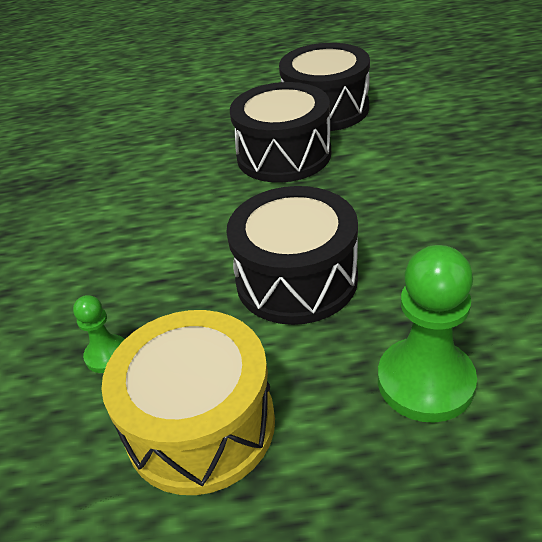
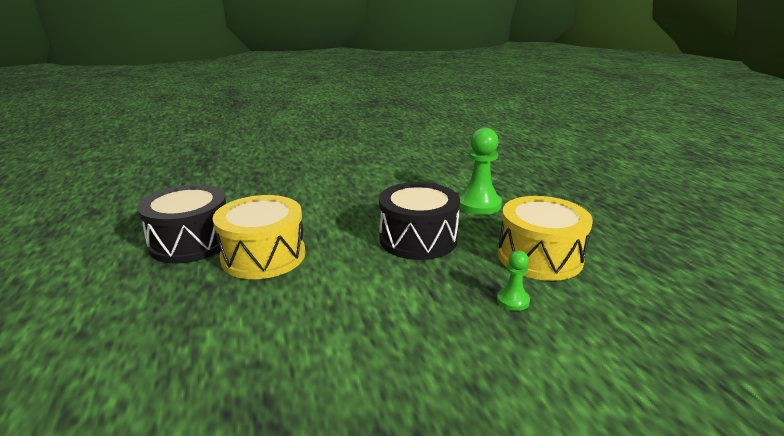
camera: 105 degrees left, 15 degrees down
(284, 155) = (263, 256): black drum -> yellow drum

